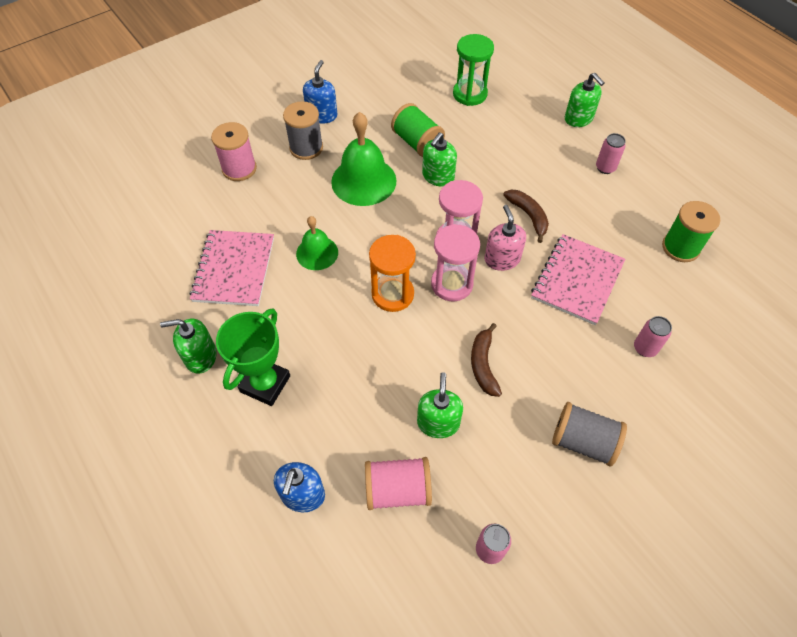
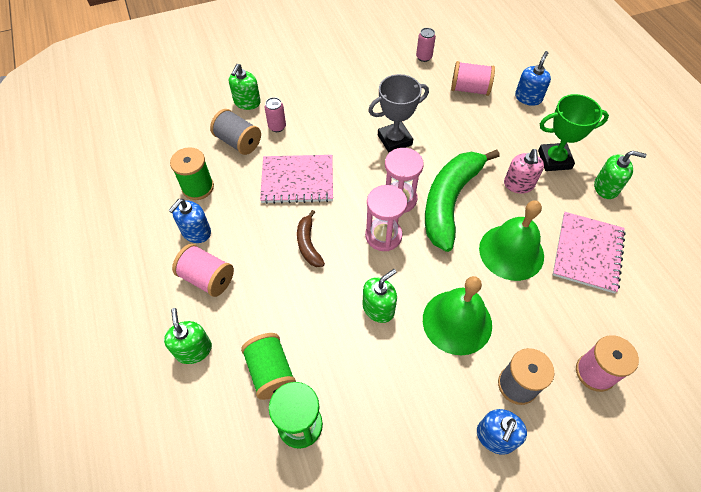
camera: 165 degrees left, 0 degrees up
(265, 384) = (554, 160): green trophy -> green trophy turned 45 degrees clockwise
(317, 253) = (511, 252): green bell -> green bell, size x1.67
(392, 294) = (450, 201): orange hourglass -> green banana
(417, 142) = (388, 360): green spool -> green spool (270, 372)
(438, 423) = (436, 115): green soap dispenser -> green soap dispenser (247, 102)
(483, 365) = (394, 140): brown banana -> grey trophy
(502, 259) = (350, 210): pink soap dispenser -> pink soap dispenser (519, 184)
(577, 280) = (297, 180): pink notebook -> pink notebook turned 45 degrees clockwise
(583, 441) = (348, 89): grey spool -> grey spool (238, 142)
(605, 168) = (207, 278): pink can -> pink spool
(646, 203) = (196, 232): none -> blue soap dispenser

